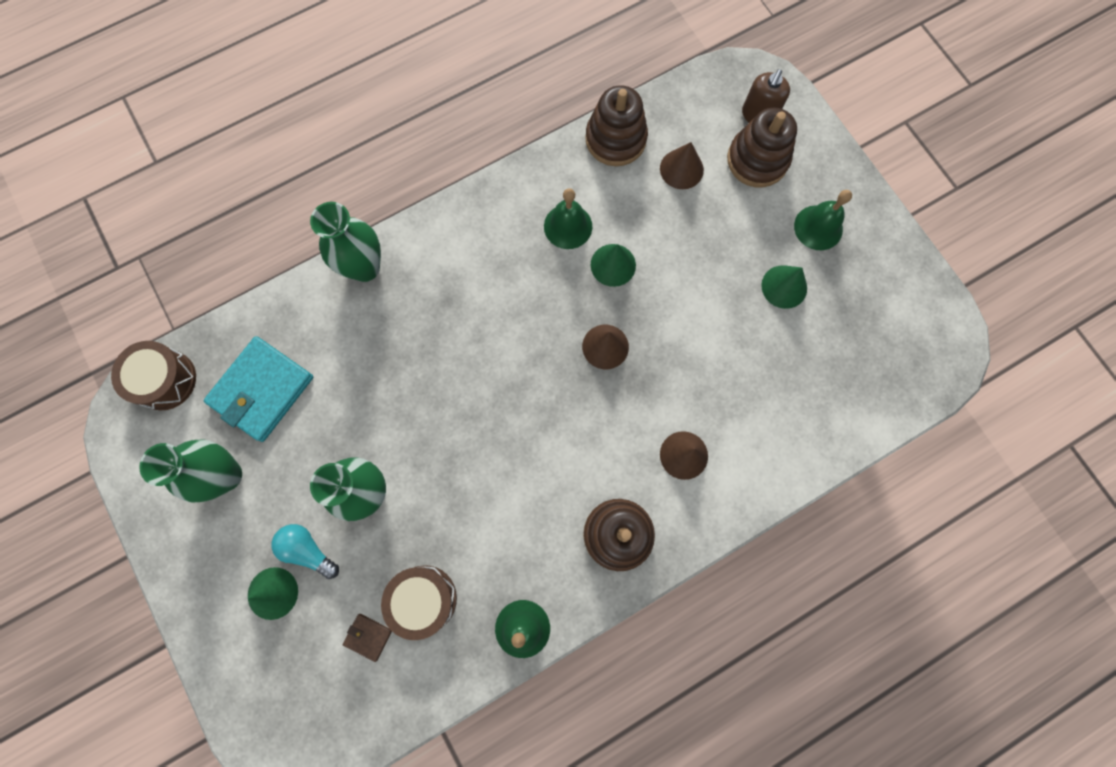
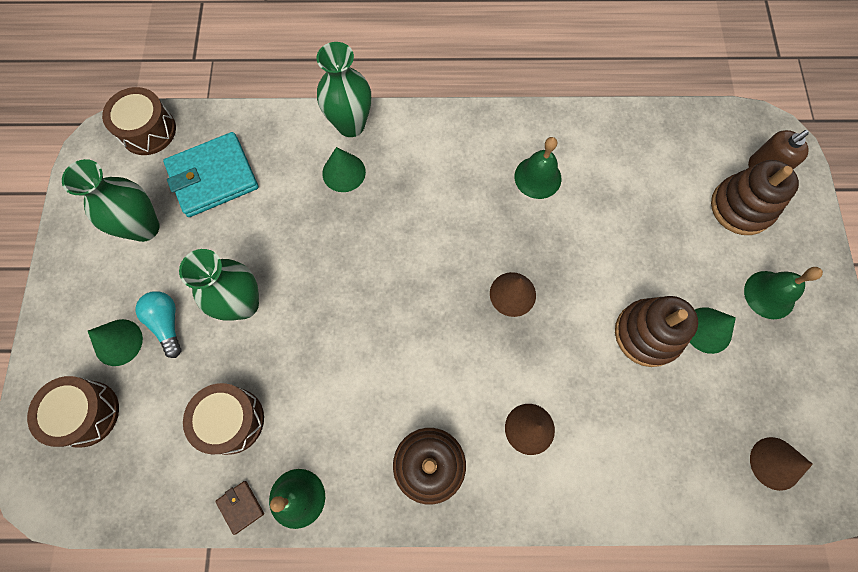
camera: 30 degrees right, 5 degrees down
(285, 672) = (86, 413): none -> brown drum
(368, 636) = (168, 424): brown wallet -> brown wallet (241, 507)
(613, 265) = (559, 229): green cone -> green cone (344, 172)
(615, 139) = (620, 127): brown stacking toy -> brown stacking toy (647, 334)
(681, 169) = (666, 180): brown cone -> brown cone (775, 463)

